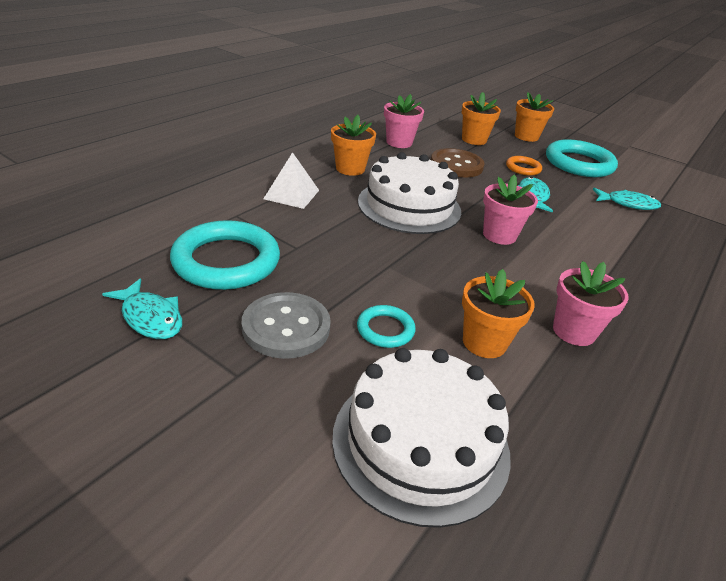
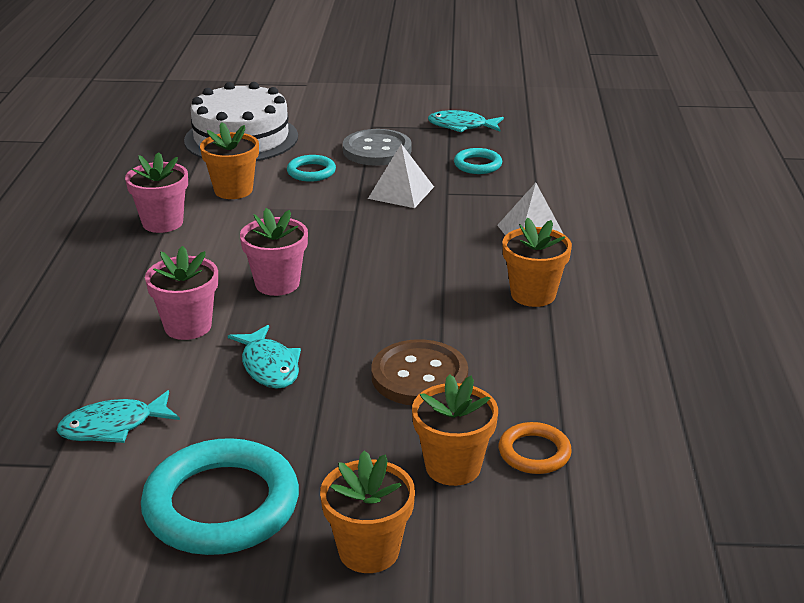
camera: 150 degrees right, 5 degrees down
(226, 261) = (477, 165): turquoise ring -> turquoise ring, size x0.49
(332, 265) = (401, 192): none -> white pyramid
(399, 142) = (549, 382): pink flower pot -> pink flower pot (188, 326)
(409, 206) = (405, 275): white cake -> none
(523, 168) = (316, 427): orange ring -> orange ring (534, 452)

